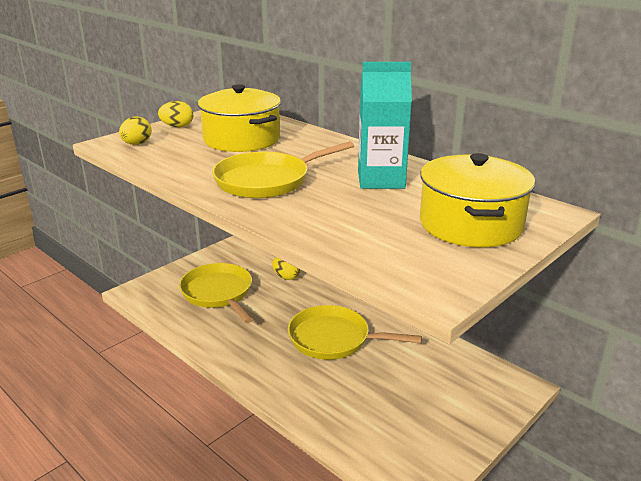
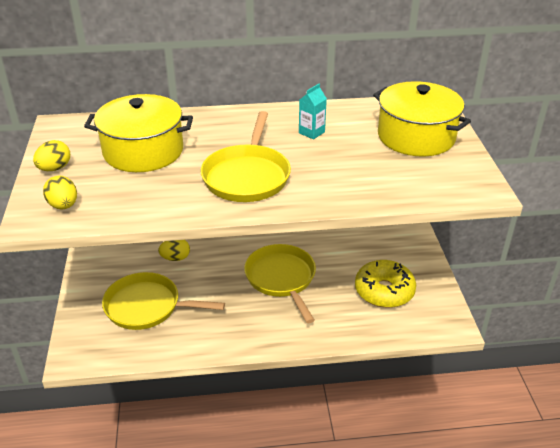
camera: 50 degrees left, 10 degrees up
(334, 339) = (281, 278): yellow pan -> yellow pan turned 105 degrees clockwise
(381, 180) = (311, 132): turquoise carton -> turquoise carton, size x0.50
(402, 410) = (384, 291): none -> yellow donut

